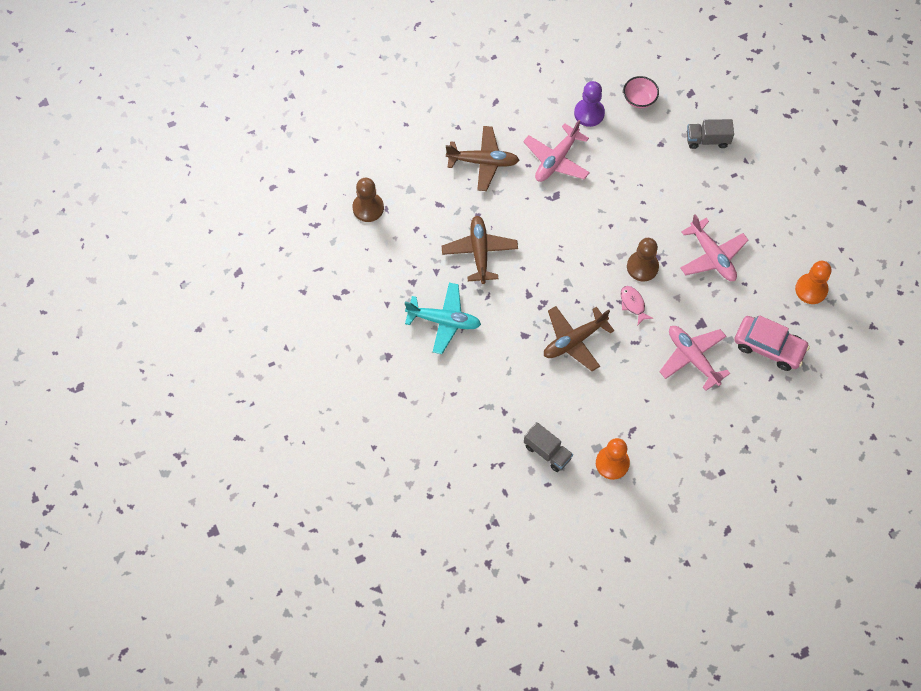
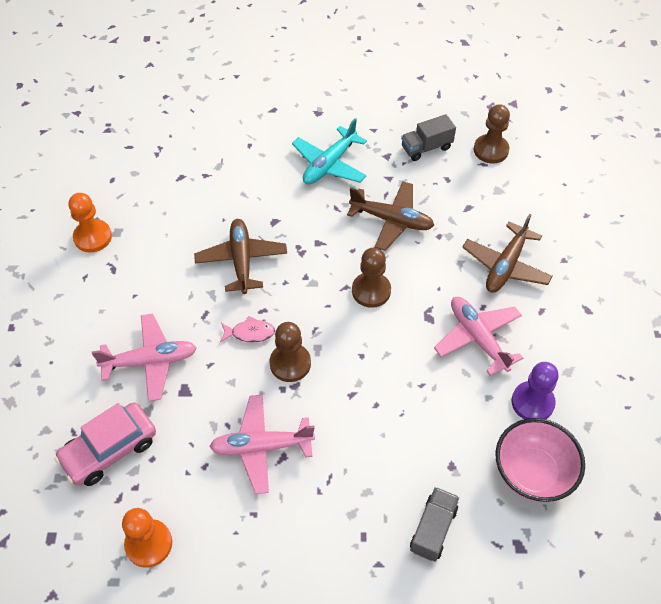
camera: 115 degrees right, 10 degrees down
(547, 452) = (142, 191): grey truck -> grey truck (426, 148)
(553, 240) = (371, 291): none -> brown pawn
(639, 99) = (532, 473): pink bowl -> pink bowl, size x1.64

